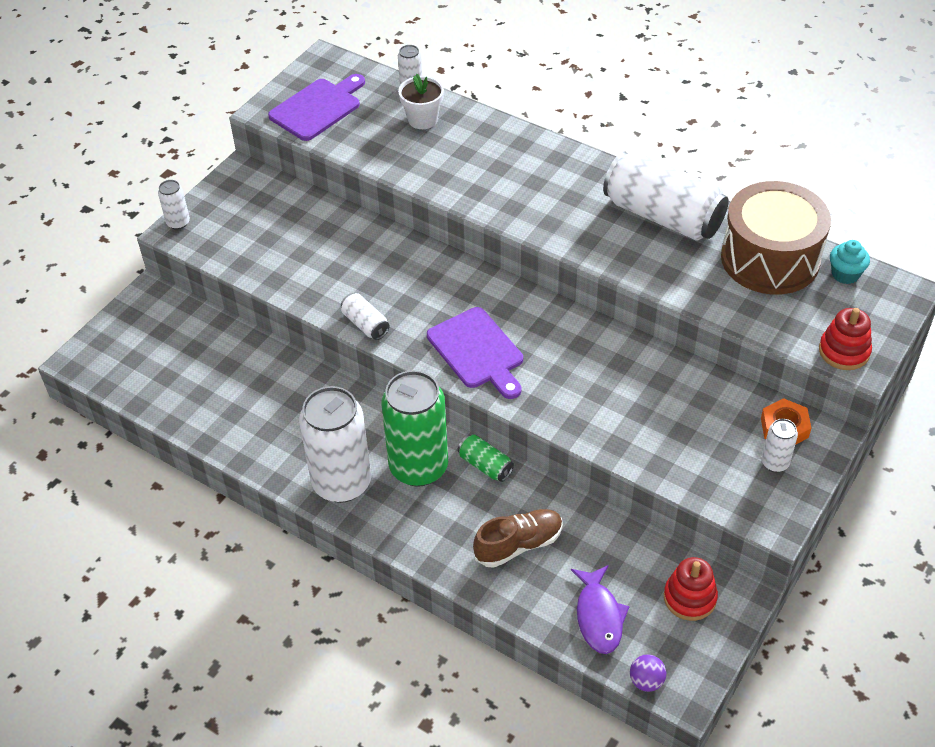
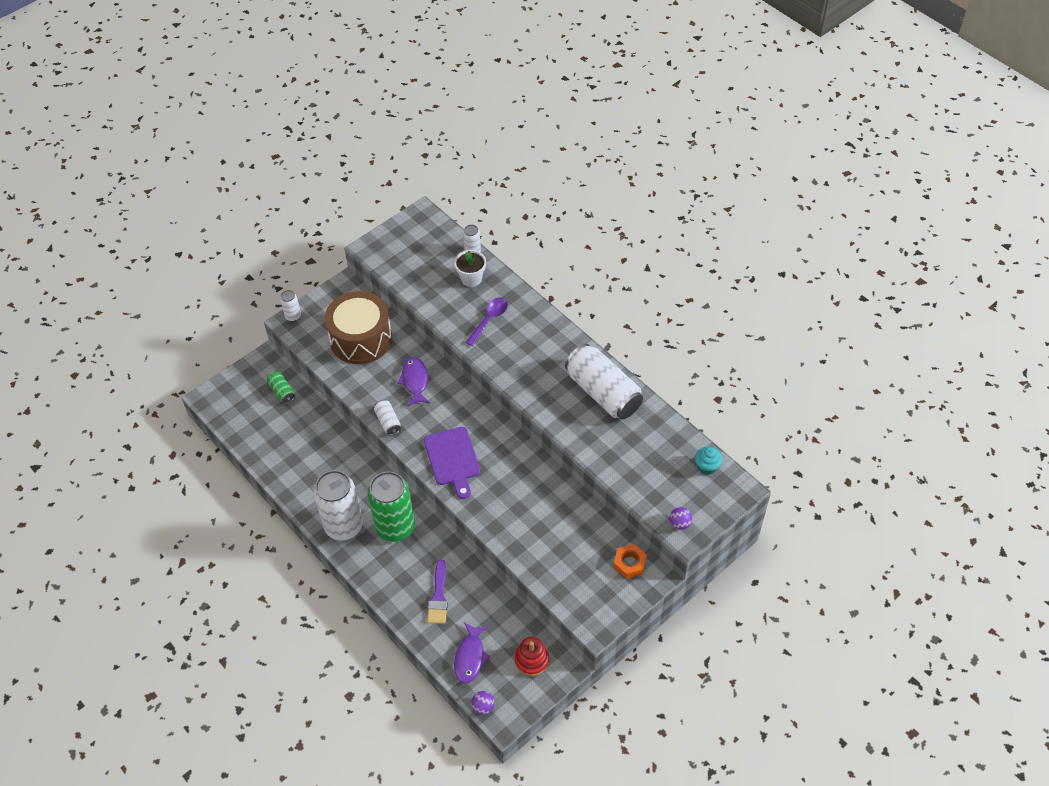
camera: 15 degrees right, 5 degrees up
(318, 108) = (404, 253): purple cutting board -> none
(384, 266) = (415, 381): none -> purple fish
(468, 162) = (489, 320): none -> purple spoon
(485, 465) = (437, 536): green can -> green can (282, 391)
(518, 545) = (438, 597): brown shoe -> purple brush
(770, 258) = (661, 442): brown drum -> brown drum (361, 339)
(775, 463) = (612, 586): white can -> none
(844, 351) = (679, 523): red stacking toy -> purple ball

